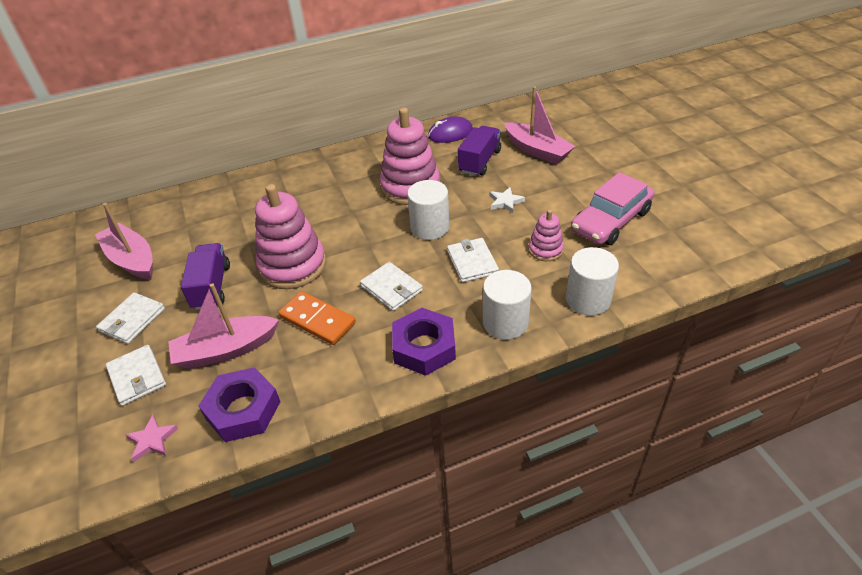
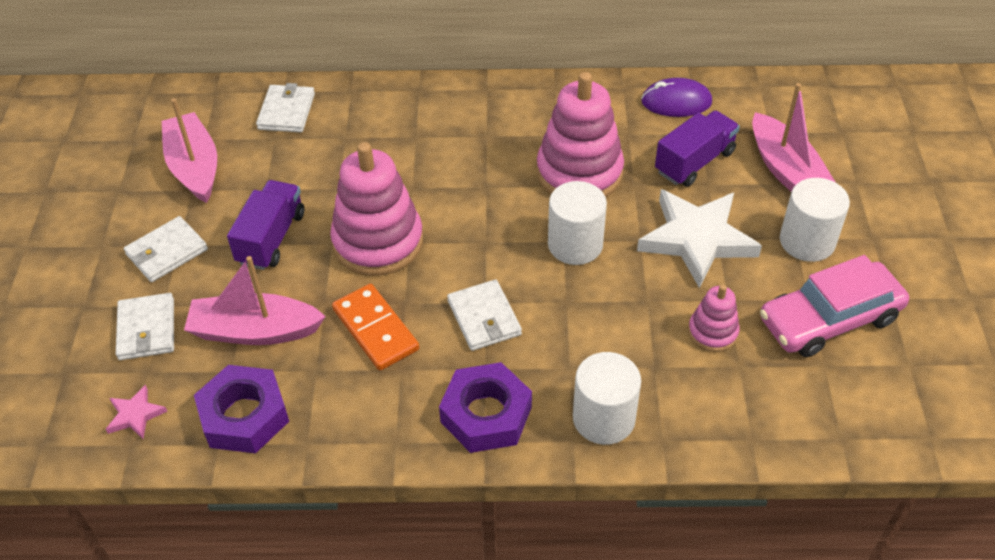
camera: 20 degrees right, 5 degrees up
(472, 262) = (605, 316): white wallet -> white wallet (286, 111)
(505, 202) = (697, 239): white star -> white star, size x2.25
(588, 299) = (730, 426): white cylinder -> white cylinder (807, 241)

